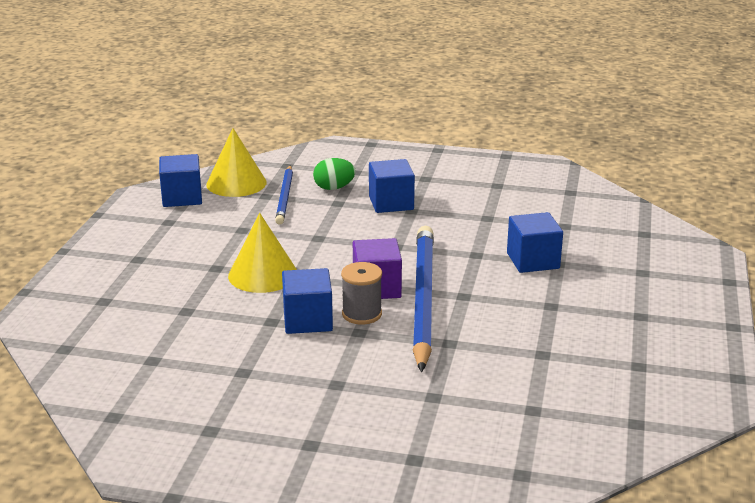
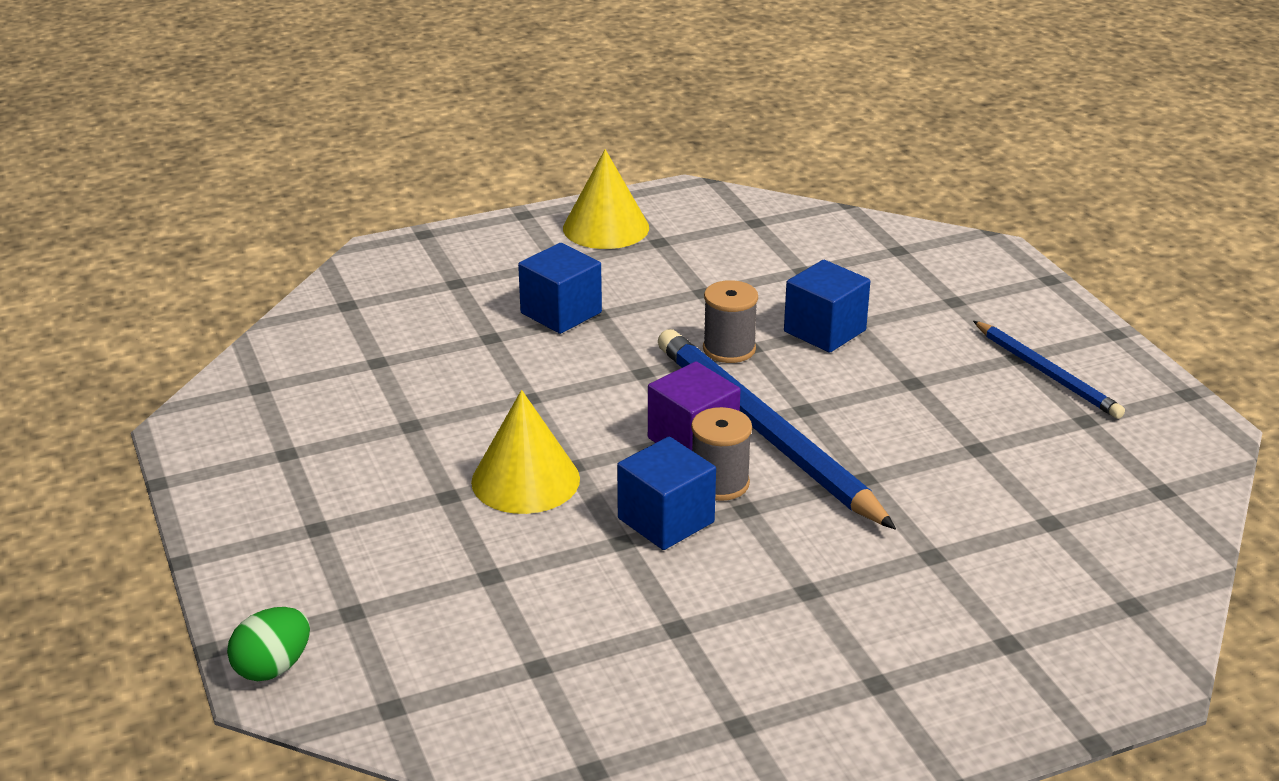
camera: 35 degrees left, 5 degrees up
(182, 197) = (257, 408): blue cube -> none
(236, 183) = (310, 357): yellow cone -> yellow cone (606, 227)
(285, 197) = (408, 354): blue pencil -> blue pencil (1047, 373)
(334, 188) = (458, 317): green egg -> green egg (273, 667)
(461, 251) = (729, 349): none -> grey spool

